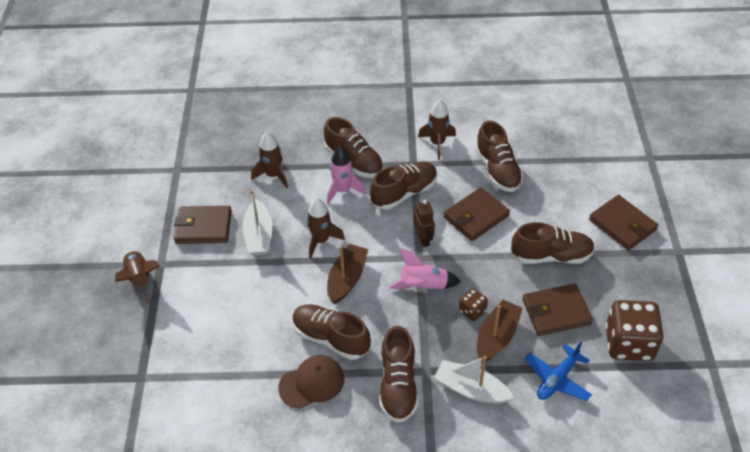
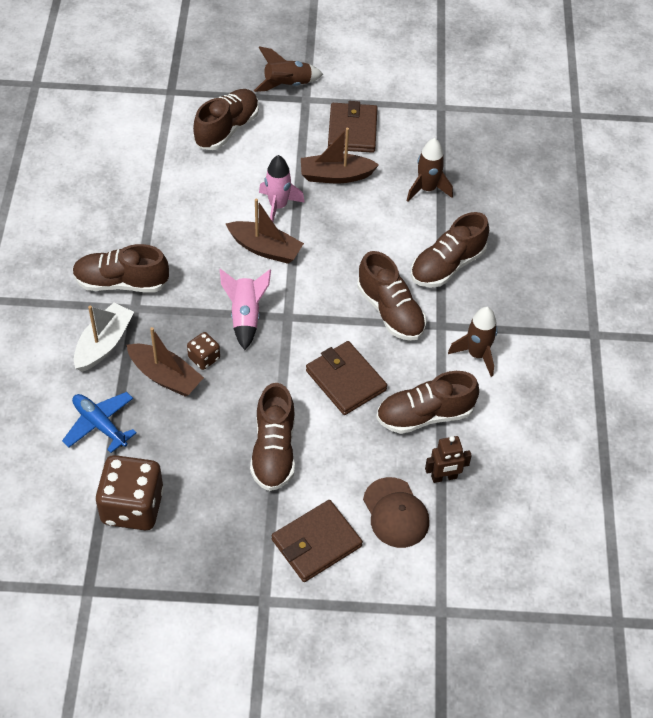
camera: 90 degrees right, 5 degrees up
(259, 235) = (336, 176): white boat -> brown boat
(312, 383) = (138, 214): brown cap -> brown cap (395, 513)
(321, 241) = (322, 228): brown rocket -> none
(331, 338) = (189, 231): brown shoe -> brown shoe (227, 129)
(343, 190) = (399, 252): pink rocket -> pink rocket (278, 206)
(423, 239) = (315, 323): brown robot -> brown robot (444, 477)
(556, 312) = (189, 440): brown wallet -> none

